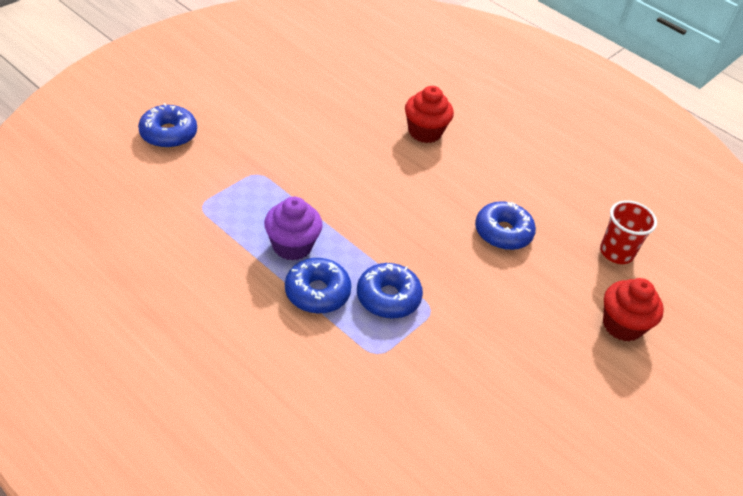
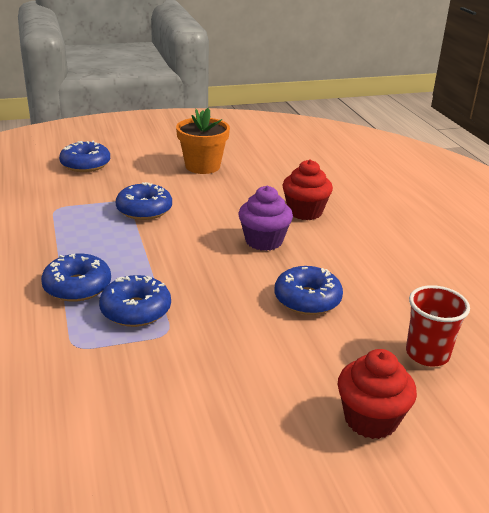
camera: 35 degrees right, 15 degrees down
(287, 100) = (202, 166): none -> orange flower pot
(287, 178) = (144, 210): none -> blue donut
(292, 246) = (95, 251): purple cupcake -> purple cupcake (264, 241)

